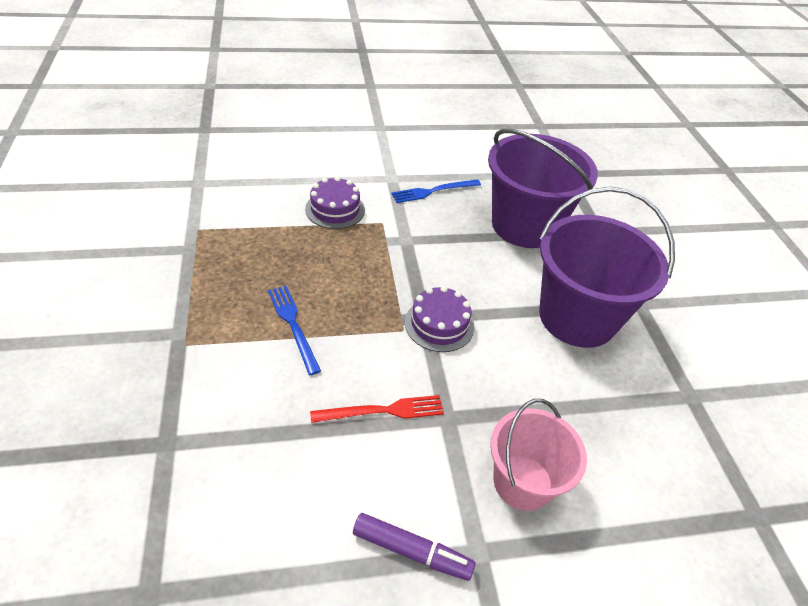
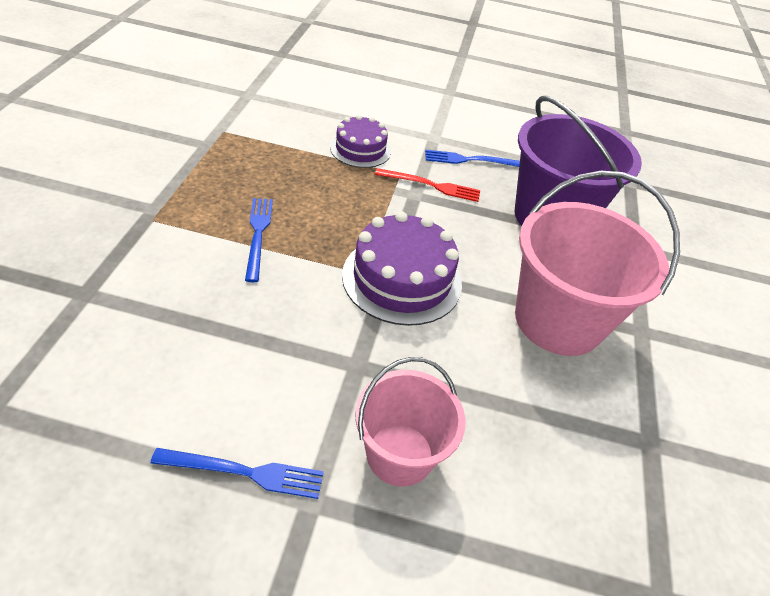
camera: 20 degrees right, 0 degrees up
(383, 411) = (296, 336): red fork -> red fork (431, 186)
(412, 551) = (245, 472): purple marker -> blue fork
(439, 324) = (402, 279): purple cake -> purple cake, size x1.59
(577, 317) = (558, 320): purple bucket -> pink bucket

